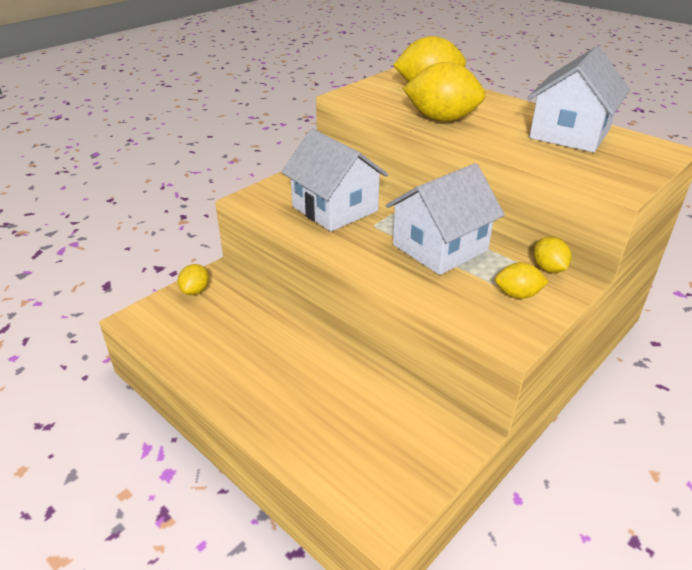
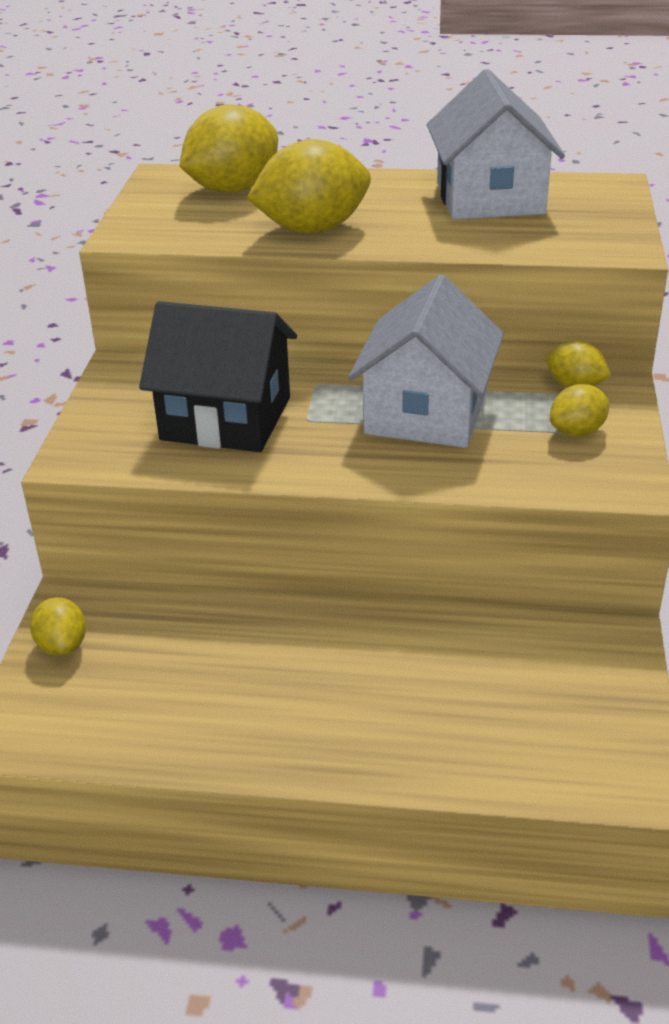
camera: 35 degrees left, 0 degrees up
(335, 209) = (226, 418): white house -> black house

